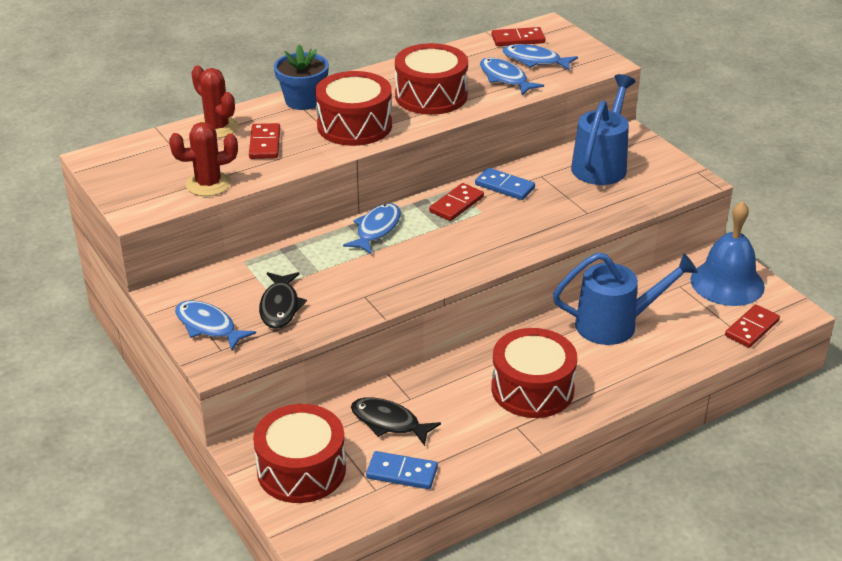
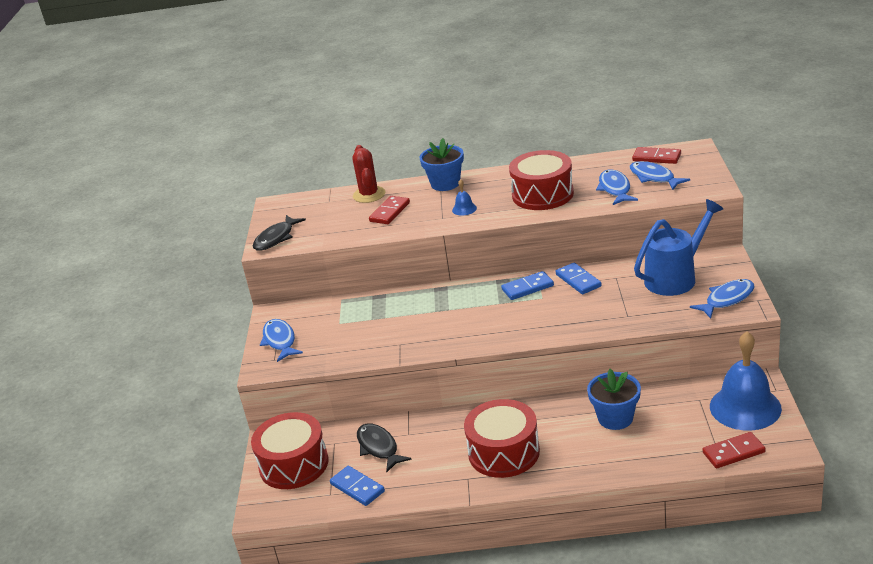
camera: 35 degrees right, 5 degrees down
(208, 184) = (326, 235): red cactus -> none
(280, 307) = (336, 338): black fish -> black fish (276, 238)
(354, 125) = (464, 209): red drum -> blue bell
(376, 229) = (451, 295): blue fish -> blue fish (727, 299)
(456, 204) = (527, 288): red domino -> blue domino
(616, 324) = (615, 418): blue watering can -> blue flower pot

